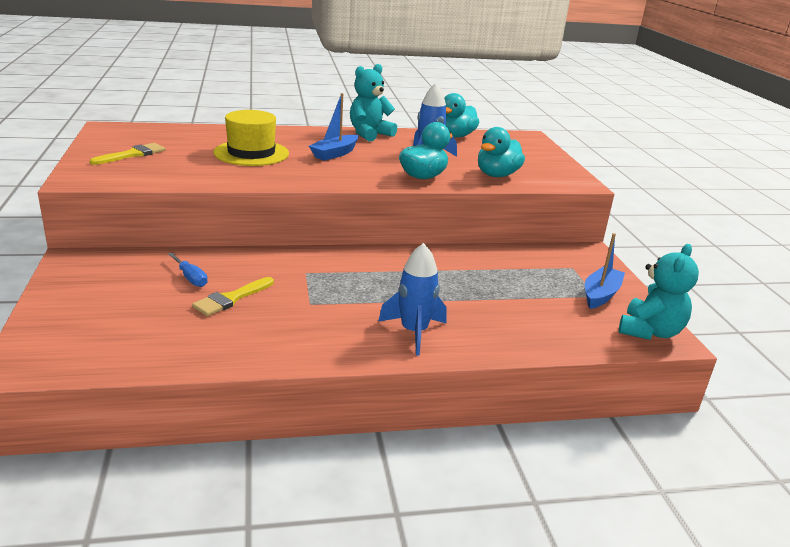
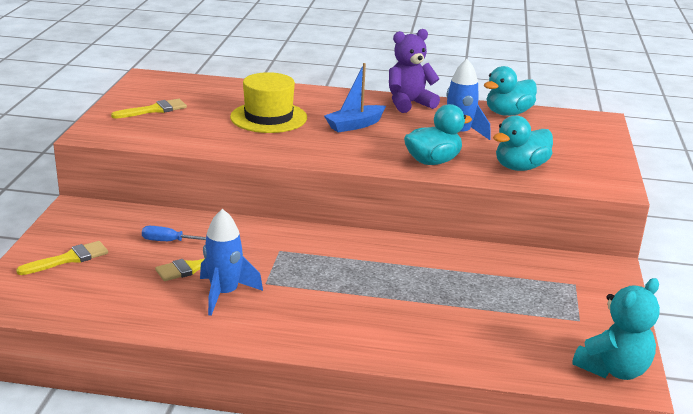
camera: 20 degrees right, 0 degrees up
(90, 308) = (69, 259): none -> yellow brush
(190, 278) = (168, 241): blue screwdriver -> blue screwdriver turned 120 degrees clockwise
(369, 134) = (409, 104): turquoise teddy bear -> purple teddy bear
(413, 332) = (350, 328): blue rocket -> blue rocket (224, 294)
(600, 295) = (585, 320): blue boat -> none

